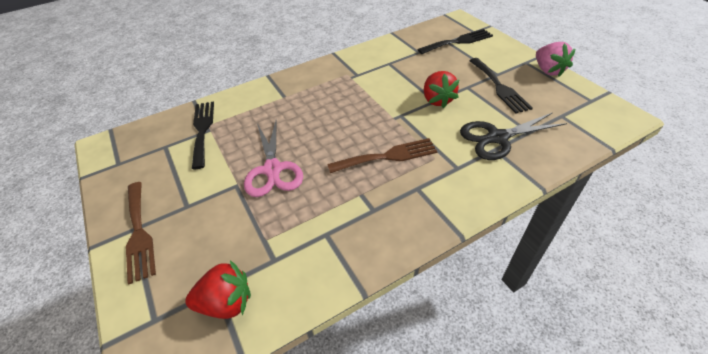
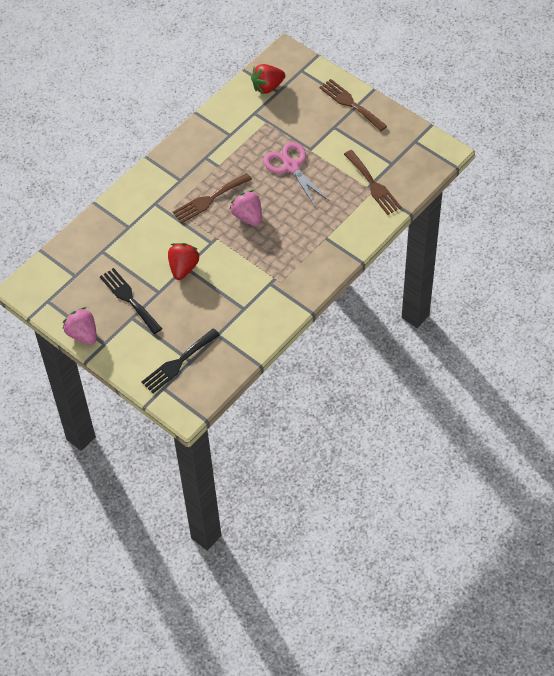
camera: 160 degrees right, 10 degrees up
(202, 130) = (373, 185): black fork -> brown fork
(351, 130) = (248, 216): none -> pink strawberry
(437, 100) = (183, 268): red strawberry -> red strawberry turned 45 degrees clockwise
(497, 137) = (127, 238): black scissors -> none

